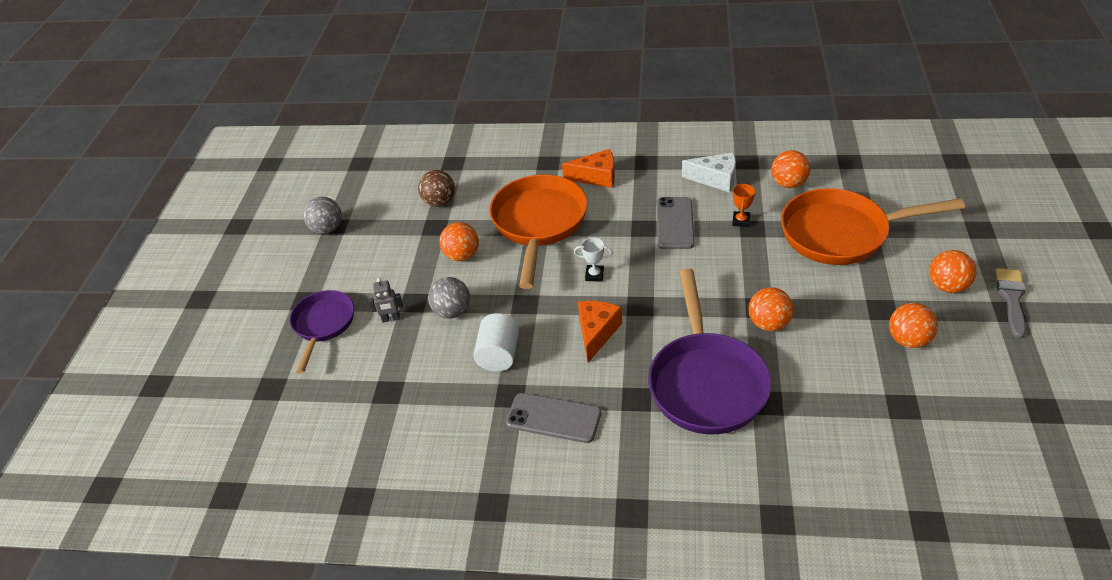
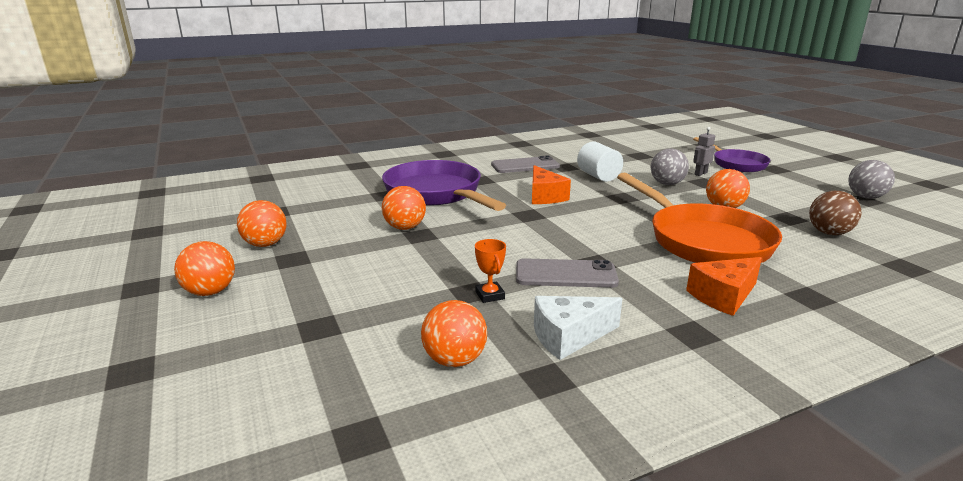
camera: 145 degrees right, 20 degrees down
(594, 275) = (592, 221): white trophy -> none
(675, 223) = (565, 274): grey phone -> grey phone turned 60 degrees counterclockwise
(841, 233) = (351, 313): orange pan -> none
(1011, 298) = (130, 298): grey brush -> none

